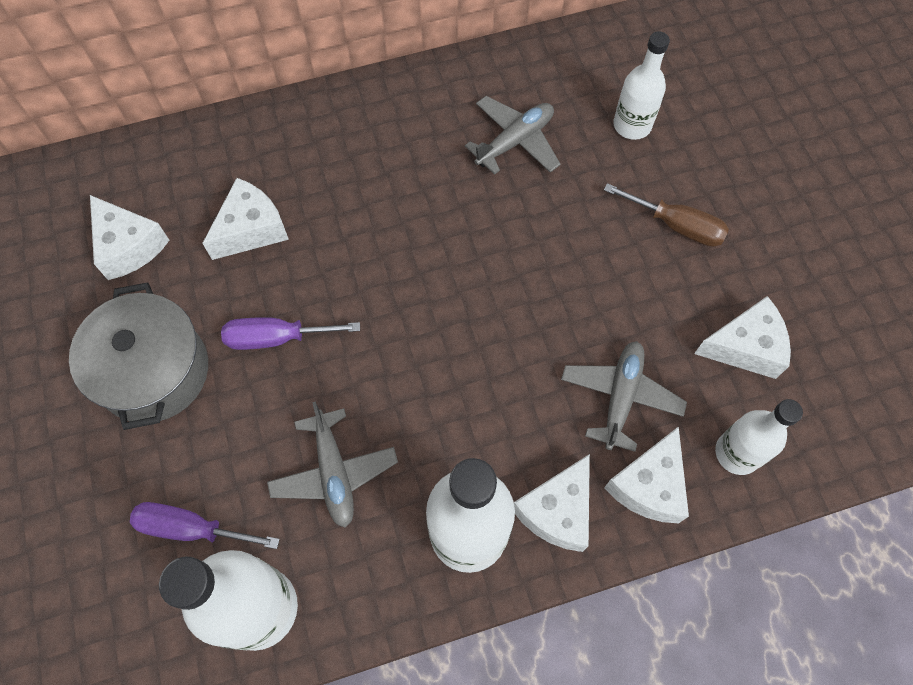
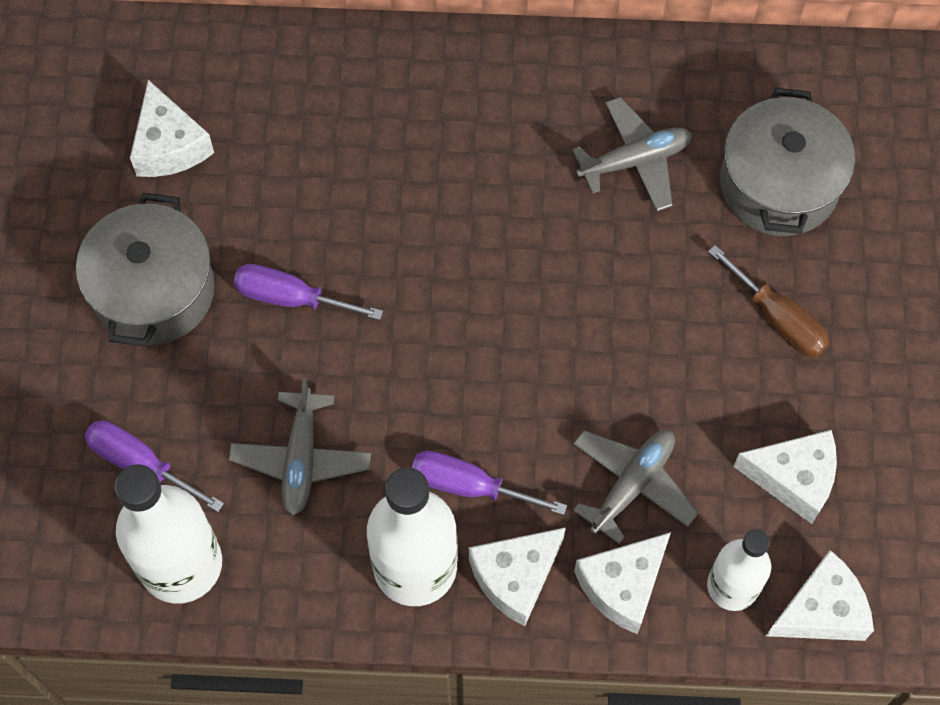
camera: 20 degrees right, 0 degrees up
(251, 229) = (305, 169): white cheese -> white cheese (821, 610)
(487, 445) = (469, 486): none -> purple screwdriver
(632, 125) = (779, 184): white bottle -> grey pot

